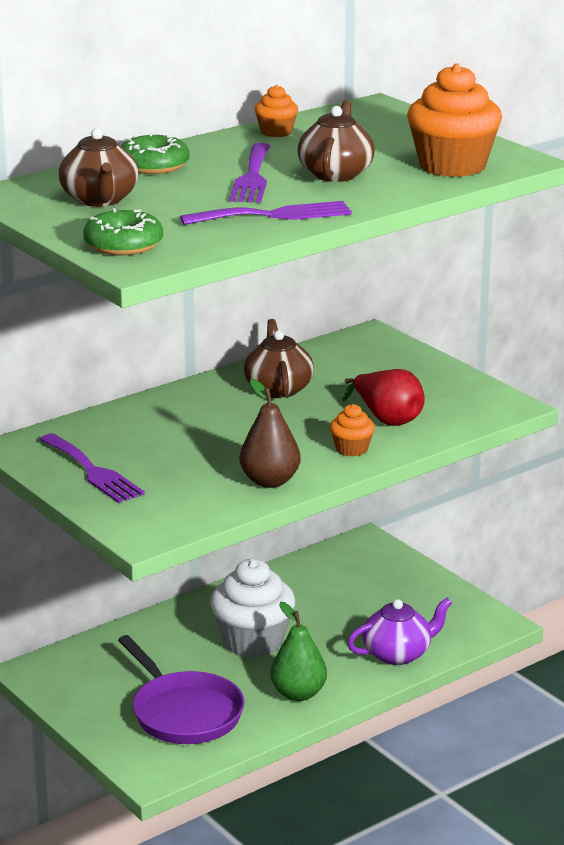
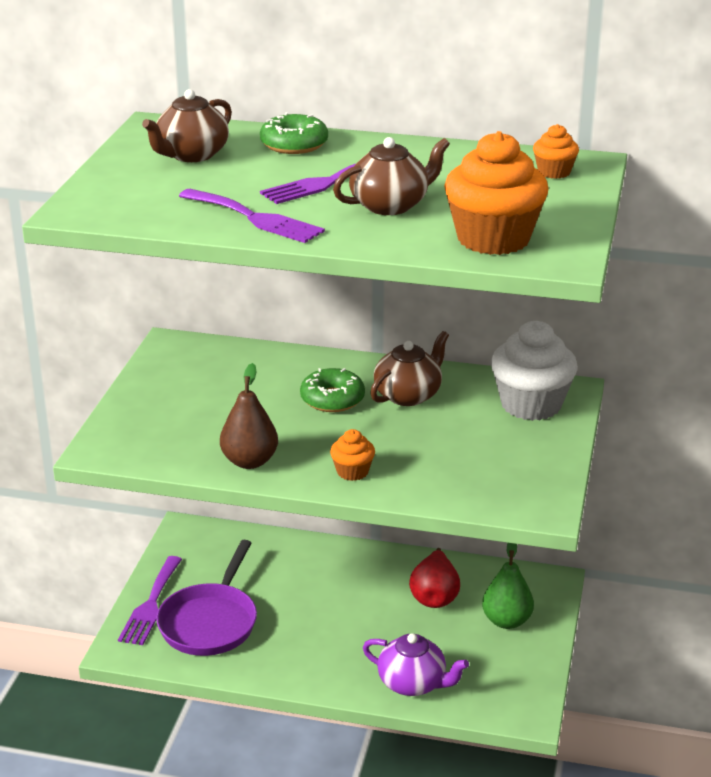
camera: 50 degrees right, 5 degrees up
(93, 471) = (170, 387): purple fork -> purple fork (151, 605)
(123, 245) = (109, 194): green donut -> green donut (332, 399)
(253, 641) = (340, 603): white cupcake -> white cupcake (531, 404)
(276, 132) = (448, 153): orange cupcake -> orange cupcake (554, 172)
(298, 694) = (297, 662): green pear -> green pear (506, 621)
(387, 419) = (428, 464): red pear -> red pear (434, 596)

